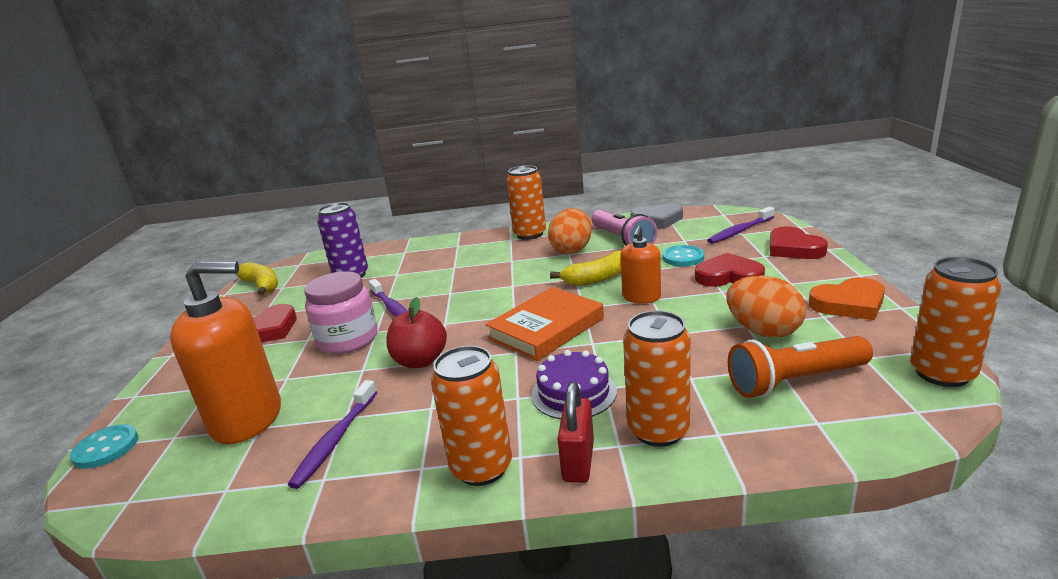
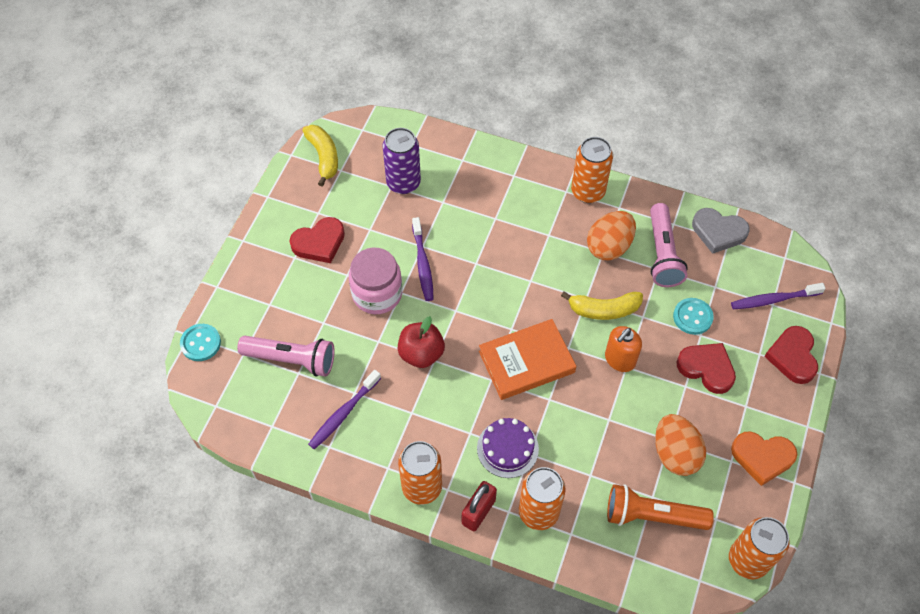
camera: 20 degrees right, 35 degrees up
(247, 419) = (291, 359): orange soap dispenser -> pink flashlight

